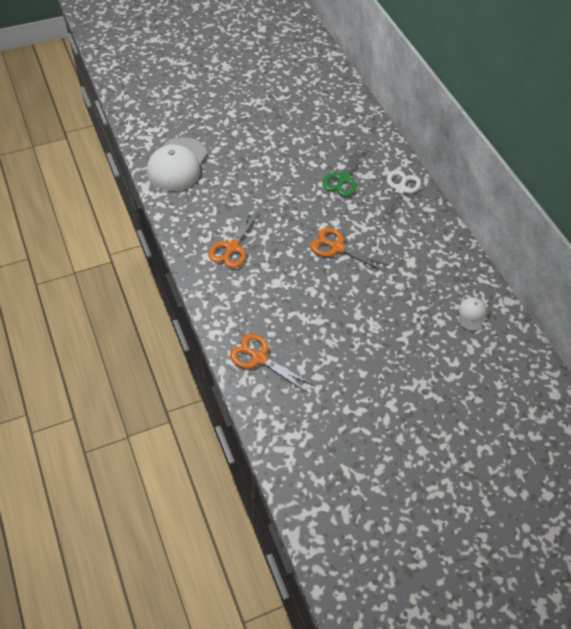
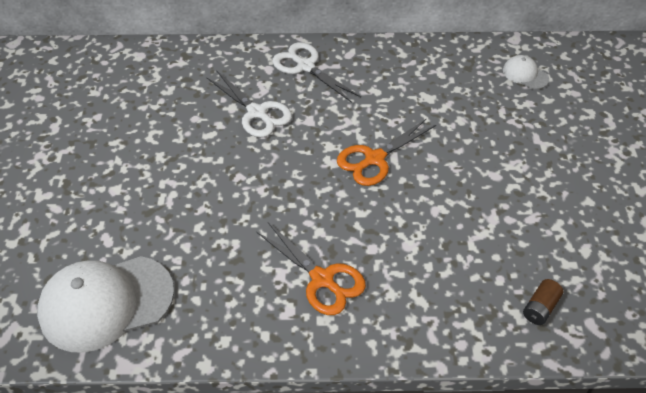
camera: 65 degrees left, 5 degrees down
(177, 165) = (106, 303): white cap -> white cap turned 120 degrees clockwise
(259, 358) = (540, 308): orange scissors -> brown battery
(343, 179) = (257, 113): green scissors -> white scissors

